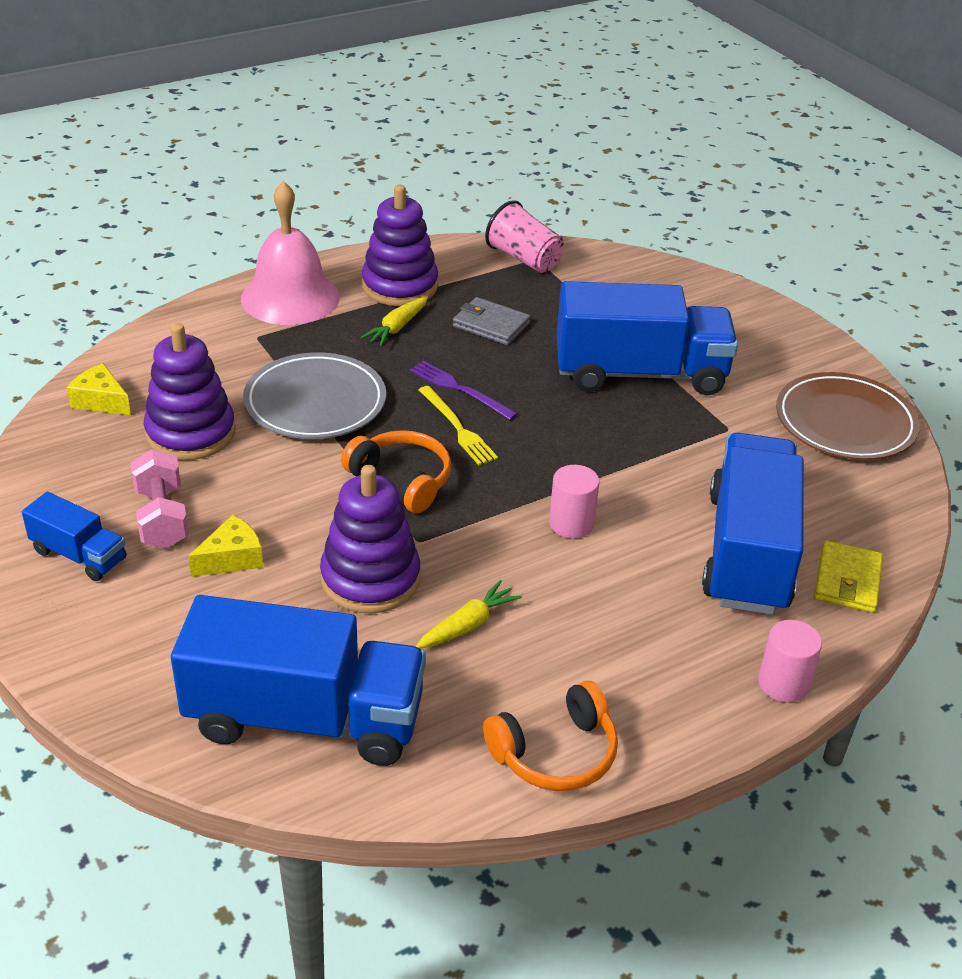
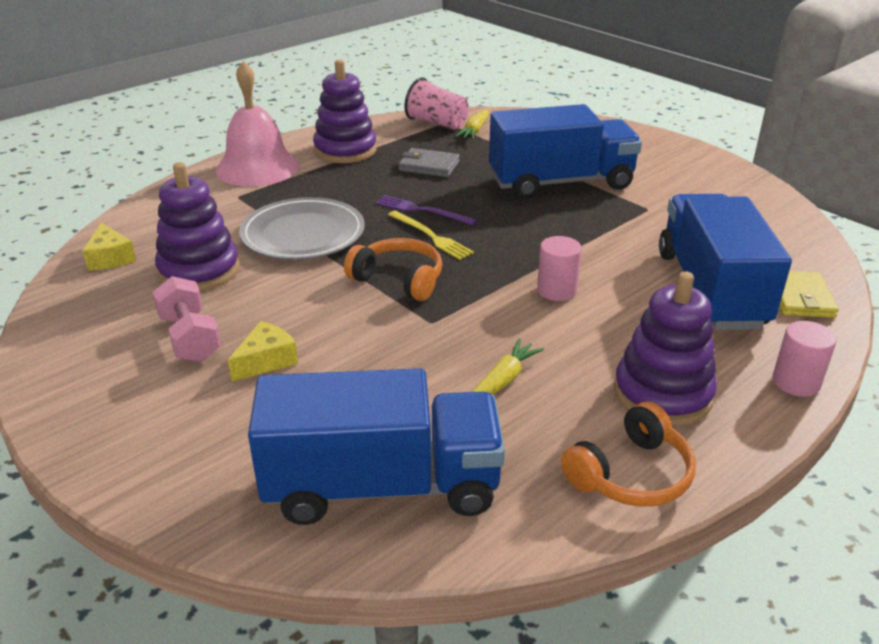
camera: 10 degrees left, 5 degrees down
(79, 555) = (117, 380): blue truck -> none
(101, 401) = (110, 258): yellow cheese -> yellow cheese turned 135 degrees counterclockwise
(370, 579) = (400, 357): purple stacking toy -> purple stacking toy (662, 394)
(397, 328) = (353, 177): yellow carrot -> yellow carrot (474, 131)
(845, 422) = (733, 193): brown plate -> none

